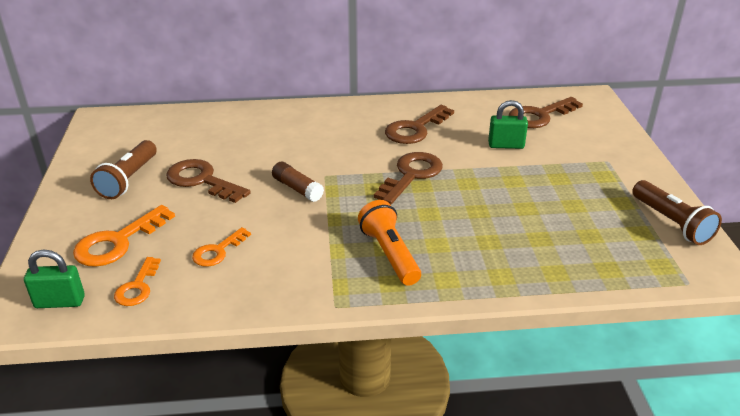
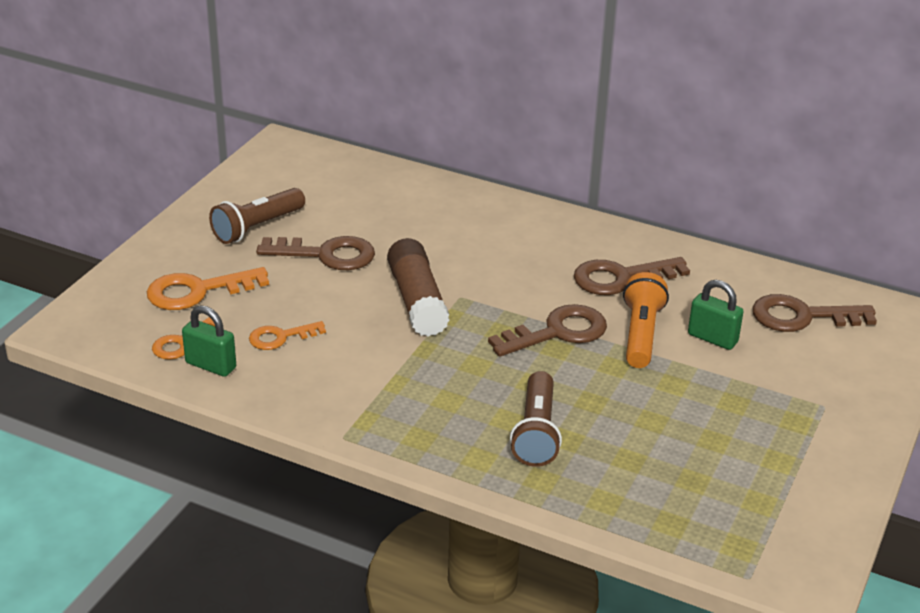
camera: 30 degrees right, 0 degrees up
(60, 302) = (107, 330): green padlock -> green padlock (211, 365)
(201, 180) = (327, 255): brown key -> brown key turned 120 degrees clockwise
(297, 189) = (417, 301): brown glue stick -> brown glue stick, size x1.63
(389, 254) = (446, 408): orange flashlight -> orange flashlight (641, 334)
(672, 223) = (814, 508): brown flashlight -> brown flashlight (536, 433)

